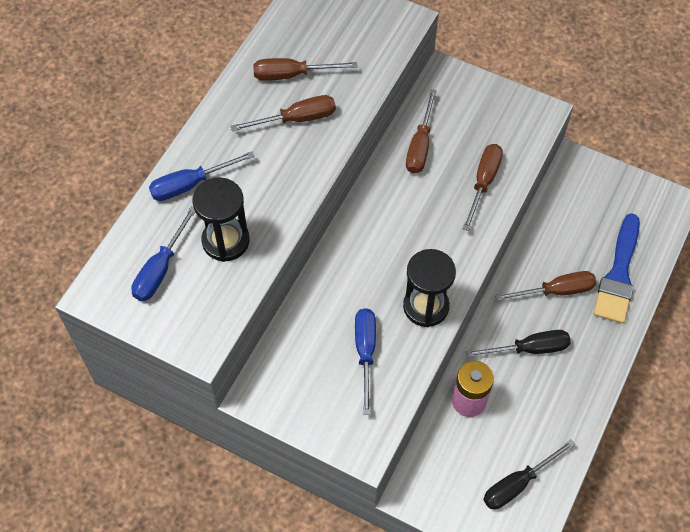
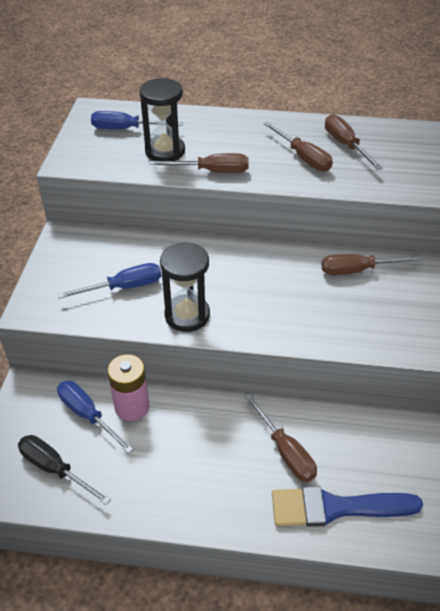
camera: 70 degrees right, 15 degrees down
(190, 184) = (207, 124): blue screwdriver -> blue screwdriver (87, 415)
(483, 182) = (346, 324): brown screwdriver -> brown screwdriver (212, 171)
(529, 349) = (207, 443): black screwdriver -> none

